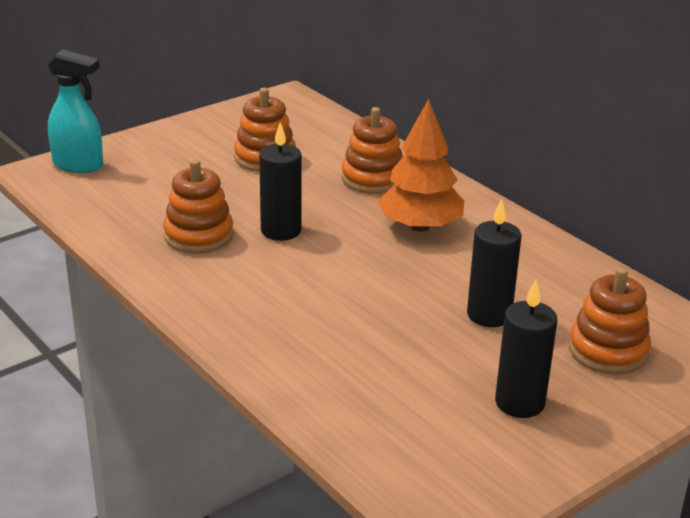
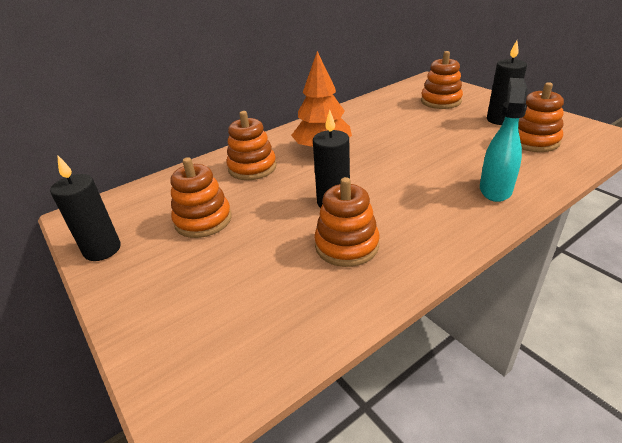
camera: 85 degrees left, 5 degrees up
(79, 165) = (180, 367): turquoise spray bottle -> turquoise spray bottle (495, 189)
(430, 420) = (533, 141): none -> orange stacking toy
(489, 315) = (421, 127): black candle -> black candle (102, 249)

